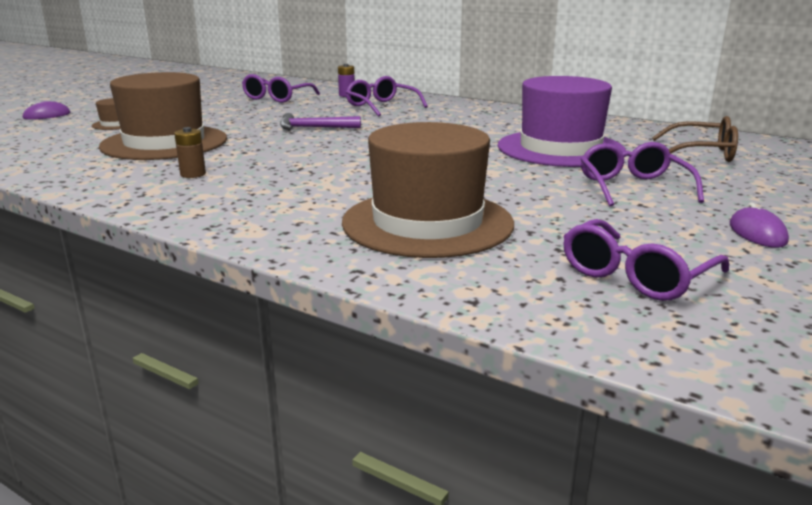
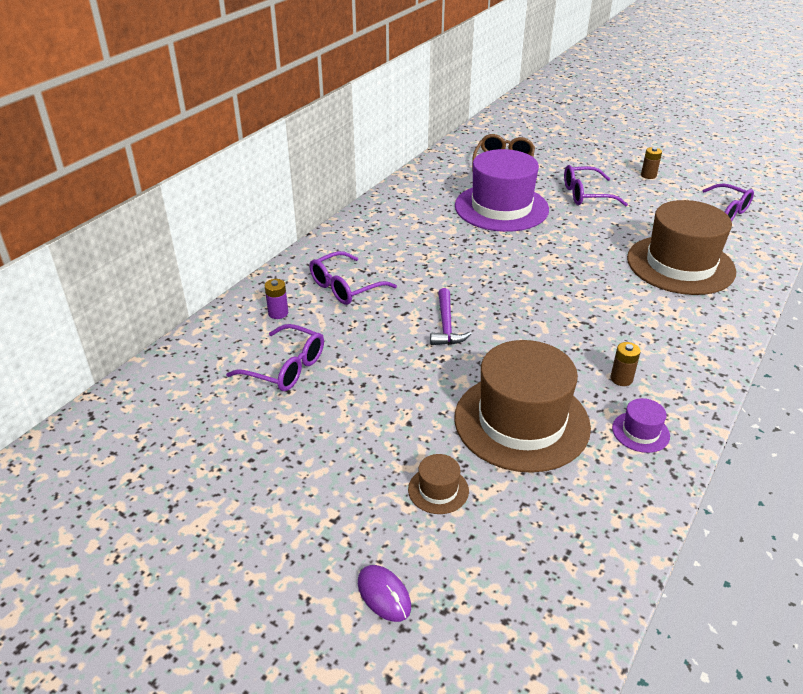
camera: 90 degrees left, 15 degrees up
(110, 175) = (640, 432): none -> purple hat
(757, 233) = (648, 175): purple mouse -> brown battery

